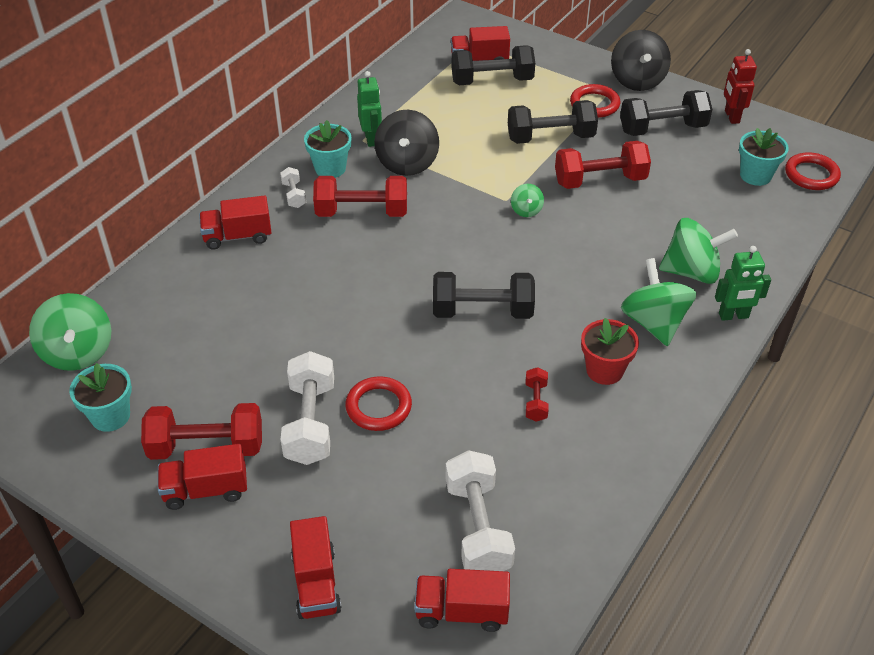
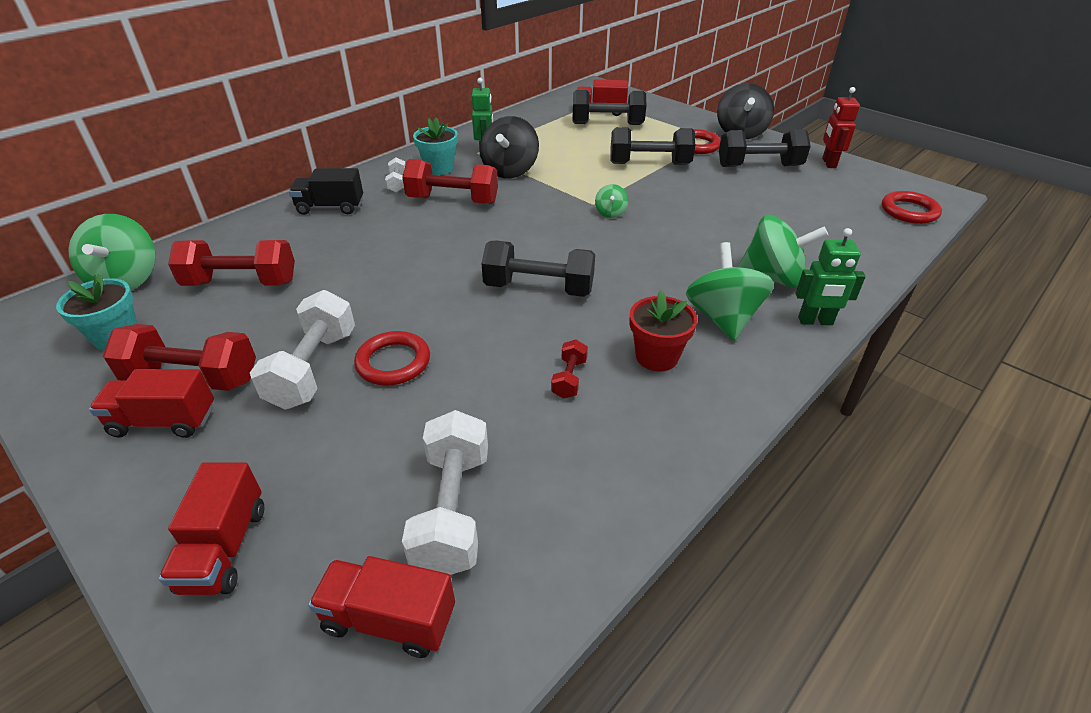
camera: 10 degrees right, 5 degrees down
(238, 236) = (330, 207): red truck -> black truck
(600, 180) = (689, 197): red dumbbell -> red dumbbell (241, 283)
(755, 175) = (849, 207): turquoise flower pot -> none

